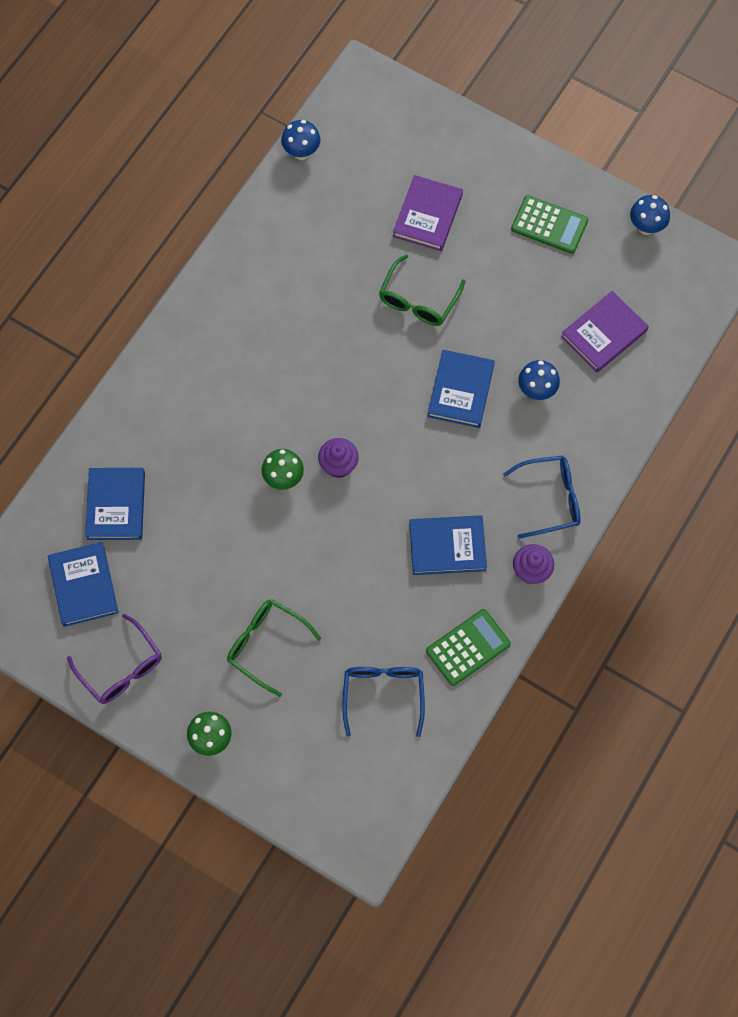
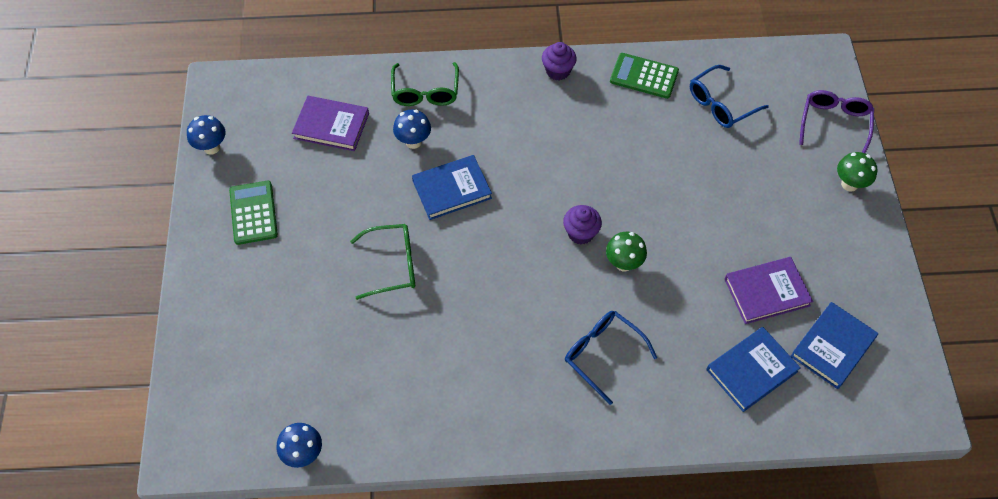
camera: 125 degrees left, 10 degrees down
(121, 668) = (862, 275): purple glasses -> purple glasses (834, 123)
(266, 644) = (755, 193): green glasses -> green glasses (425, 92)
(427, 215) = (303, 306): purple book -> purple book (766, 292)
(447, 546) = (583, 128): blue book -> none
(550, 499) = (494, 88): blue glasses -> blue glasses (602, 354)

